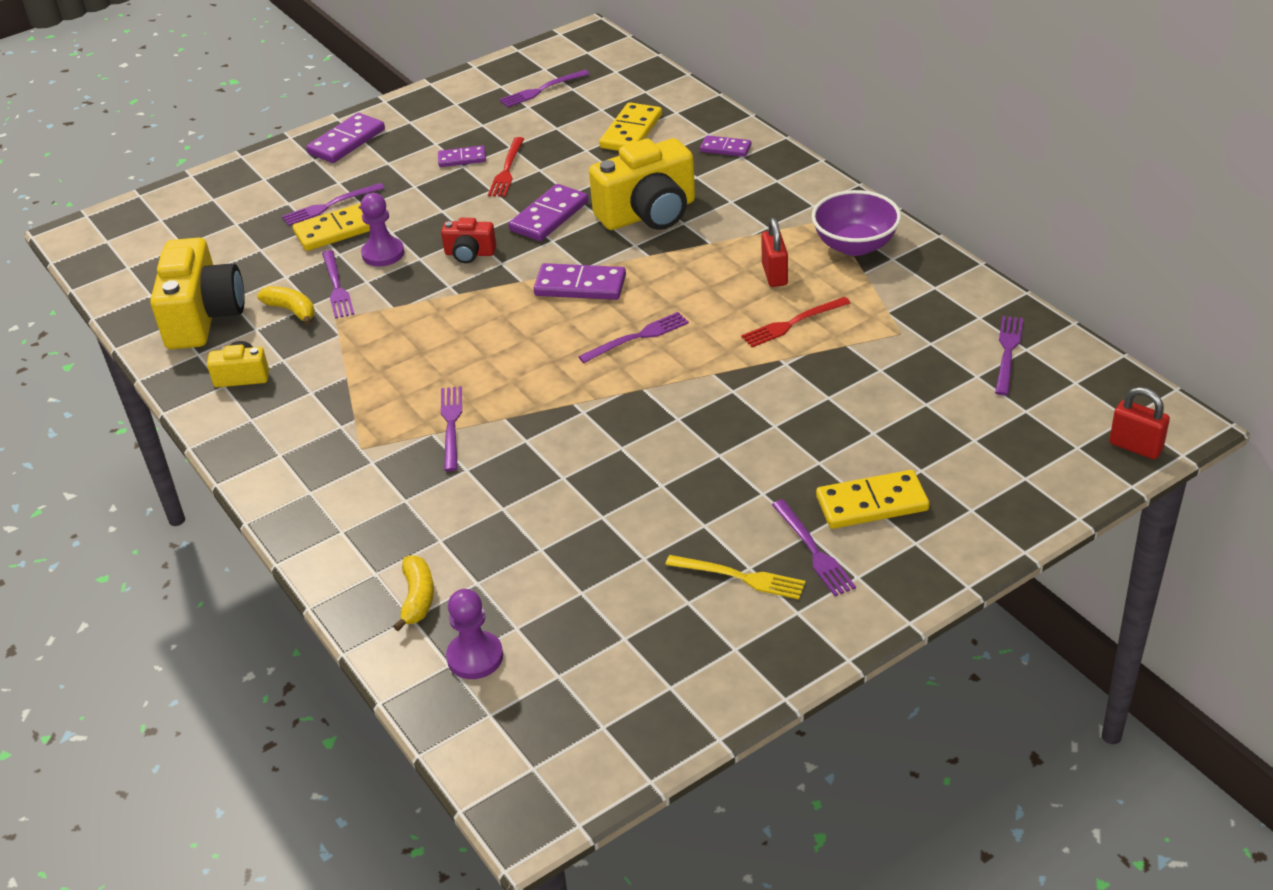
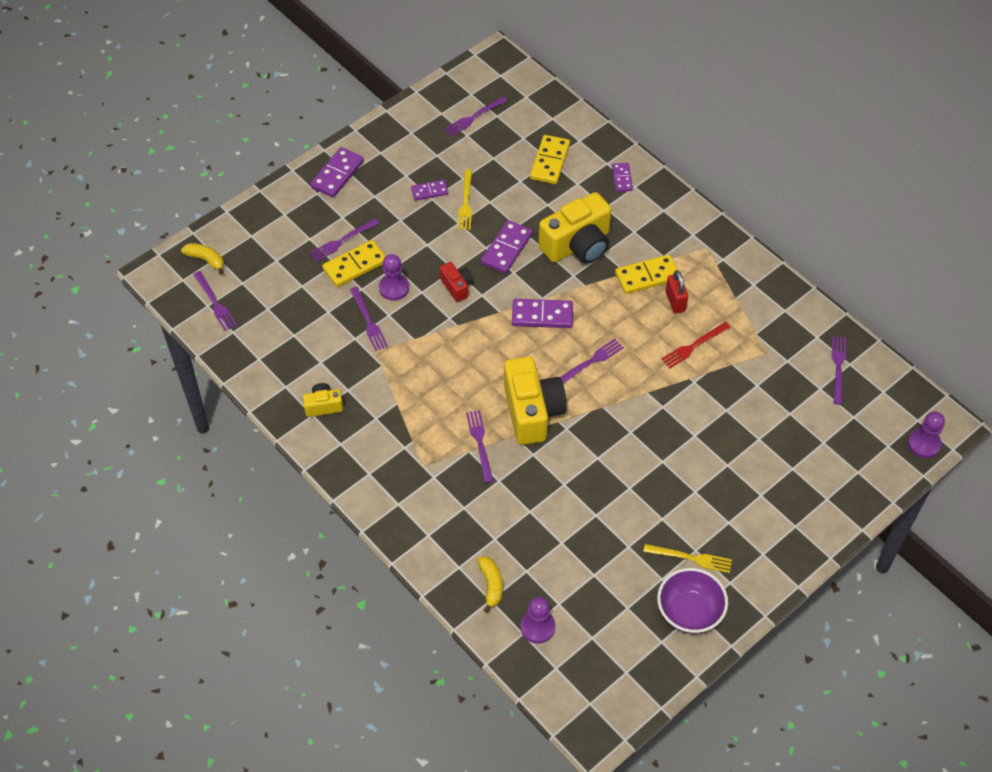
camera: 10 degrees left, 15 degrees up
(203, 317) = (279, 352): yellow camera -> yellow camera (532, 411)
(291, 310) = (341, 344): yellow banana -> yellow banana (206, 260)
(470, 254) = (457, 287): red camera -> red camera turned 120 degrees counterclockwise
(507, 170) = (465, 202): red fork -> yellow fork
(725, 148) = (622, 178): purple domino -> purple domino turned 75 degrees clockwise
(813, 550) = (733, 535): purple fork -> purple fork (215, 303)
(855, 245) = (726, 273): purple bowl -> purple bowl (689, 612)
(872, 503) = (765, 496): yellow domino -> yellow domino (647, 276)
(1135, 446) = (924, 444): red padlock -> purple pawn

